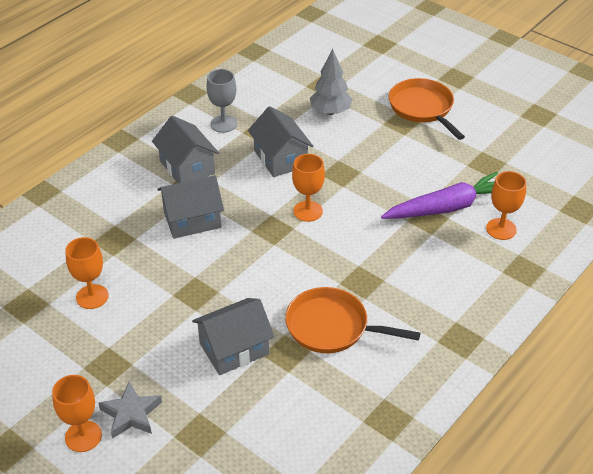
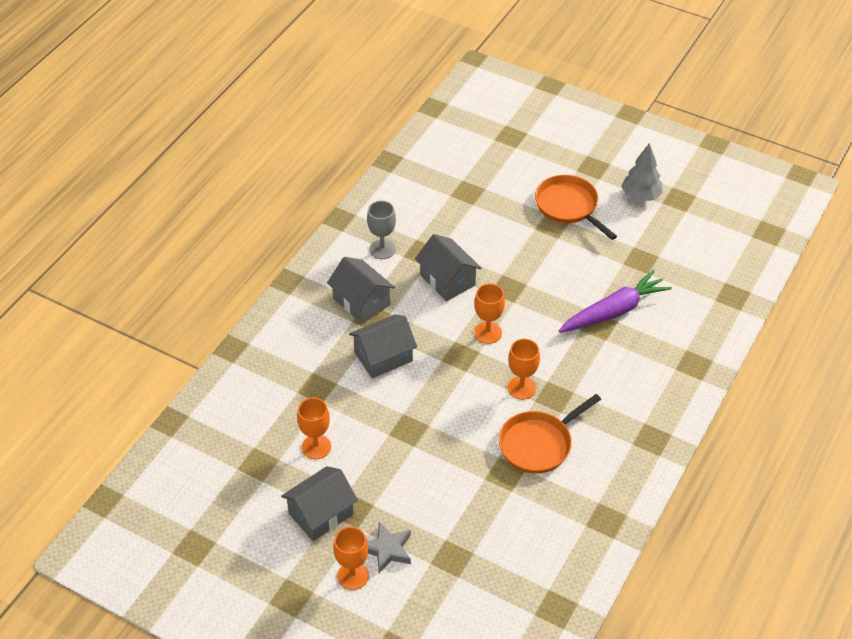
camera: 10 degrees left, 5 degrees up
(234, 349) = (459, 477): grey house -> grey house (321, 514)
(330, 111) = (481, 222): grey tree -> grey tree (640, 196)
(332, 327) = (538, 444): orange pan -> orange pan turned 45 degrees counterclockwise
(501, 229) = (666, 326): orange goblet -> orange goblet (521, 388)

